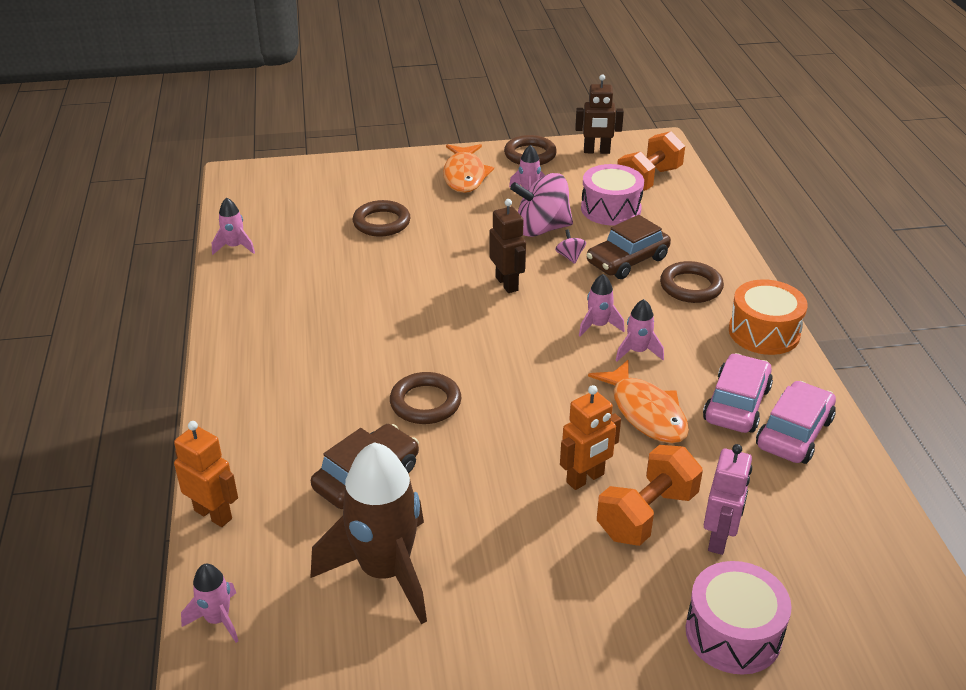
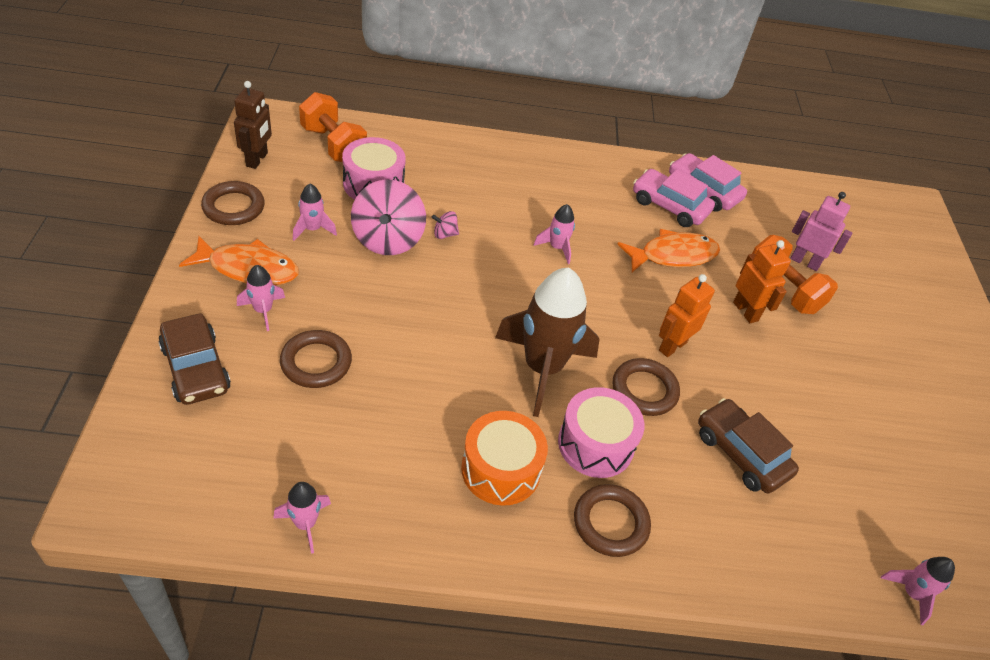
camera: 85 degrees left, 10 degrees up
(213, 514) = (787, 587): orange robot -> orange robot (672, 346)
(385, 571) = (848, 460): brown rocket -> brown rocket (542, 368)
(507, 284) = (475, 288): brown robot -> none
(627, 260) = (465, 201): brown car -> brown car (196, 368)
(637, 351) = (597, 236): pink rocket -> pink rocket (263, 310)
(691, 286) = (516, 178): brown ring -> brown ring (610, 523)
(733, 633) = (884, 284): pink drum -> pink drum (595, 444)
(764, 332) = (587, 162): orange drum -> orange drum (501, 469)

